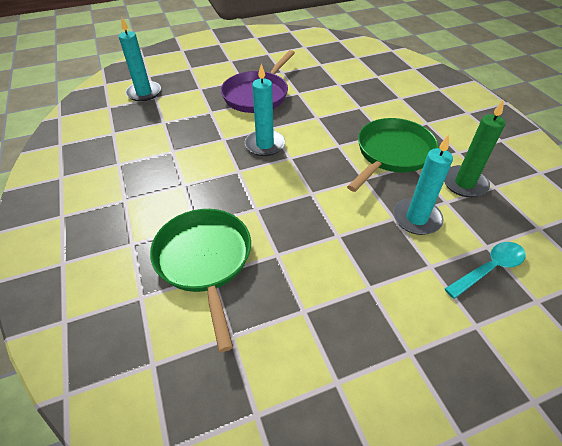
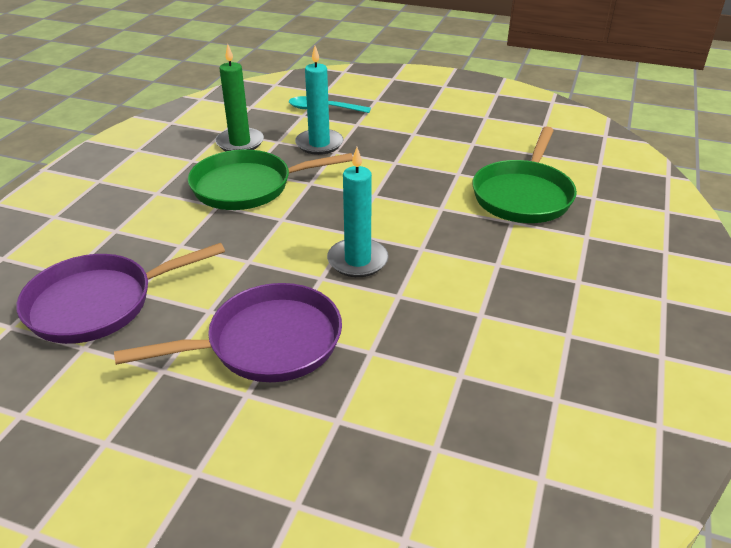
camera: 140 degrees left, 10 degrees down
(144, 93) = (450, 477): turquoise candle -> none
(344, 75) = (98, 303): none -> purple pan

